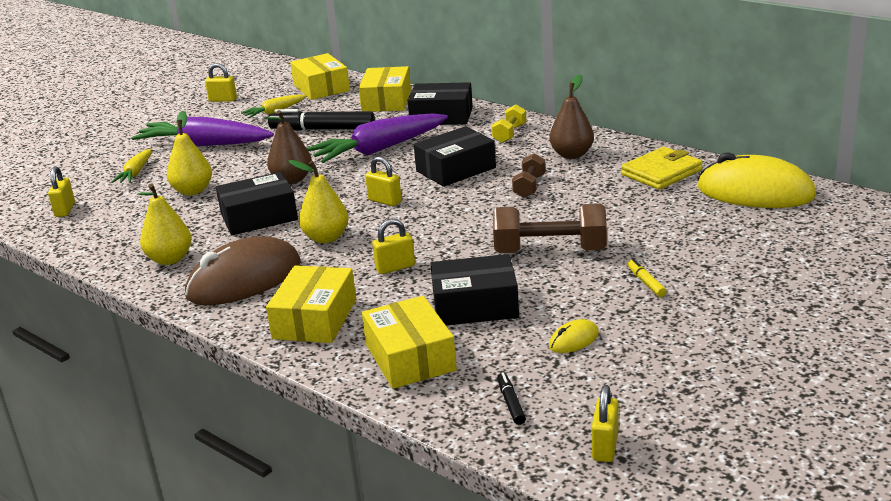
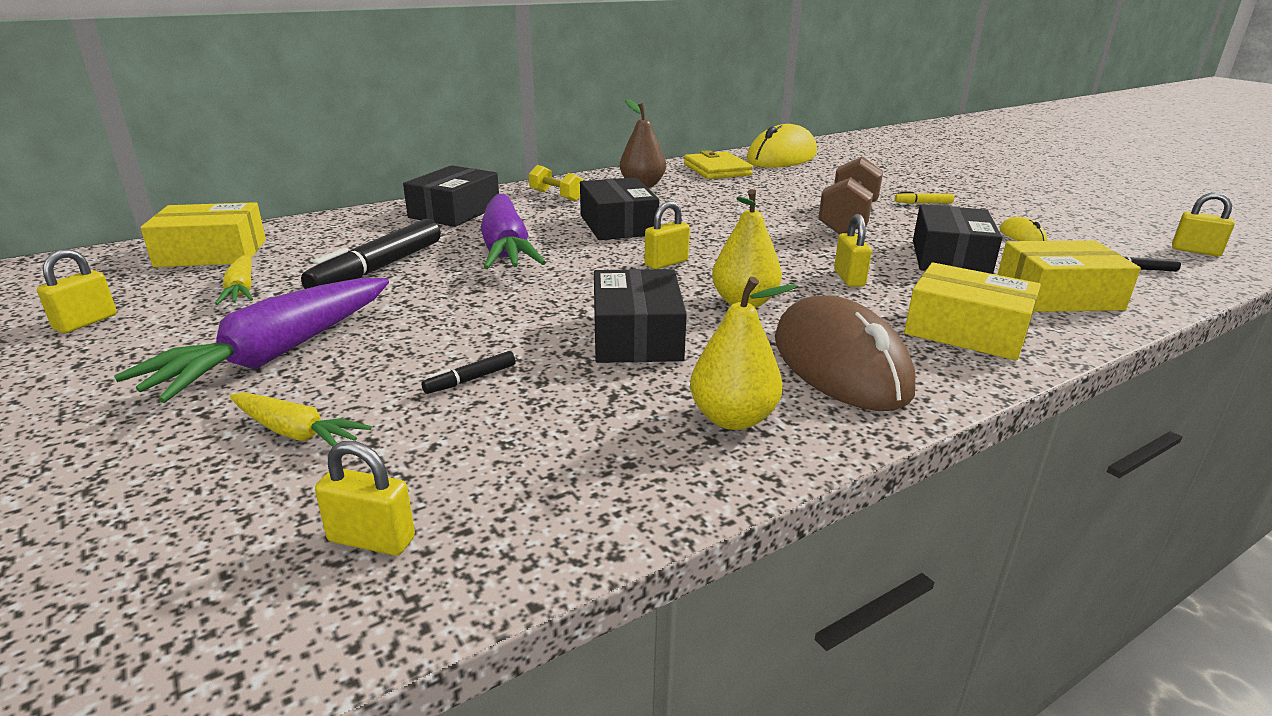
camera: 75 degrees left, 0 degrees up
(193, 191) = (471, 379): yellow pear -> black marker
(292, 180) = (531, 303): brown pear -> none
(386, 101) = (350, 227): yellow box -> none
(529, 187) = (698, 207): brown dumbbell -> none

